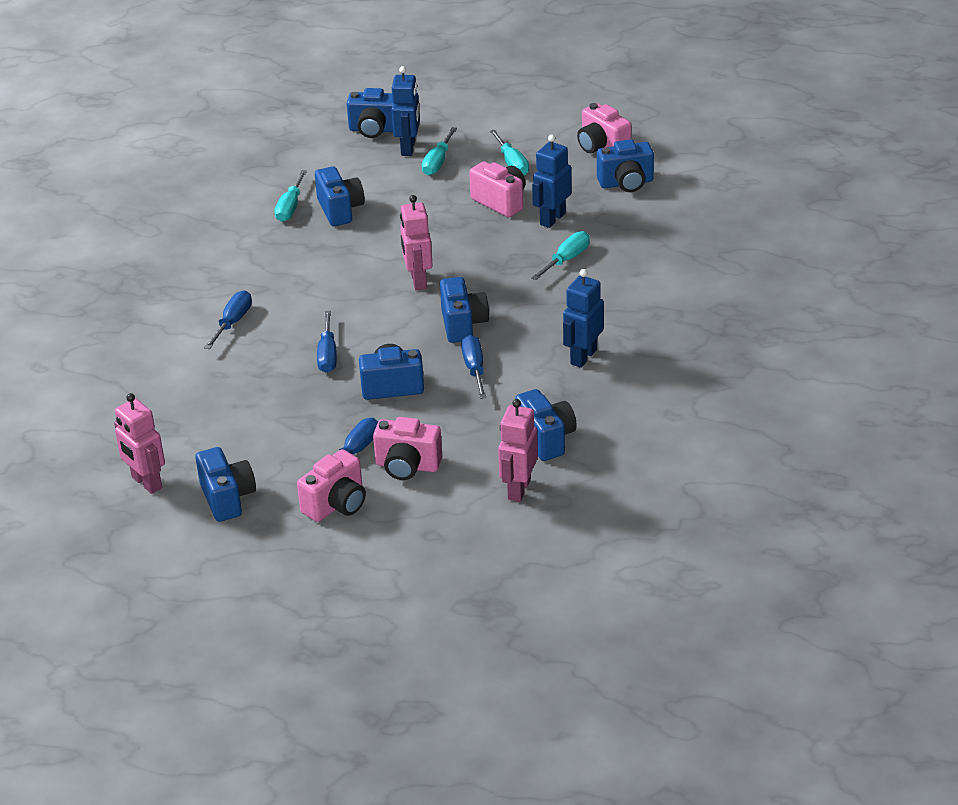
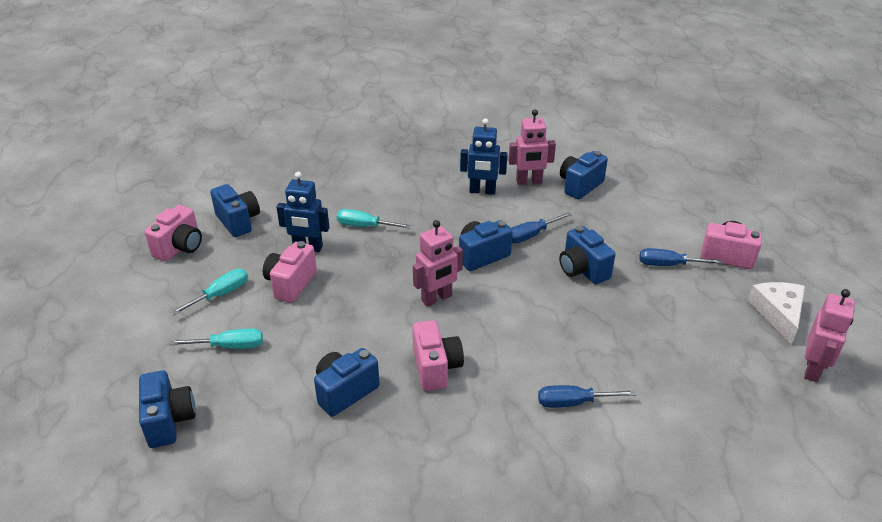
camera: 115 degrees left, 0 degrees up
(227, 498) = (778, 313): blue camera -> white cheese
(290, 207) = (355, 437): turquoise screwdriver -> none
(327, 355) = (572, 319): blue screwdriver -> none
(407, 466) = (659, 236): pink camera -> pink camera (436, 368)
(408, 148) = (206, 378): blue robot -> none
(518, 489) = (636, 185): pink robot -> pink robot (529, 182)

